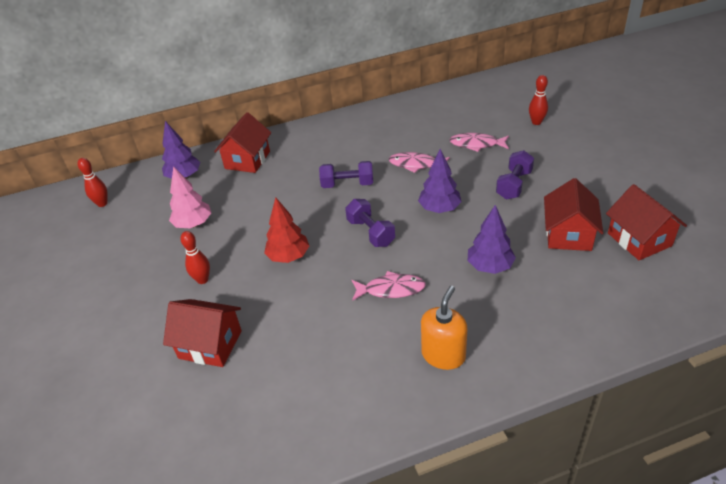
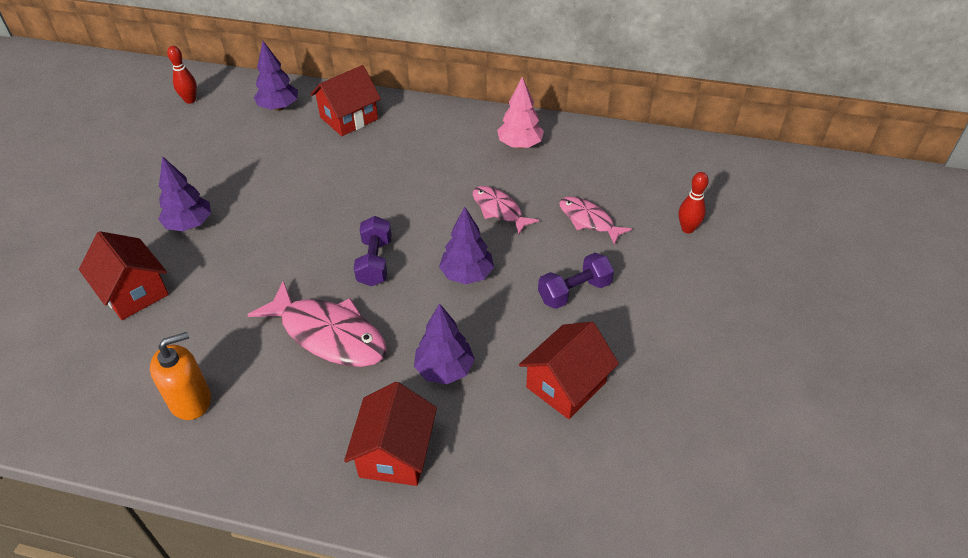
camera: 30 degrees right, 5 degrees up
(193, 224) = (238, 163): pink tree -> pink tree (519, 145)
(202, 280) = (190, 224): red bowling pin -> purple tree
(288, 256) = (279, 244): red tree -> none
(347, 184) = (409, 196): purple dumbbell -> none
(391, 289) = (328, 334): pink fish -> pink fish, size x1.69
(443, 355) = (300, 433): orange soap dispenser -> orange soap dispenser (190, 400)
(639, 239) = (638, 440): red house -> red house (395, 453)

